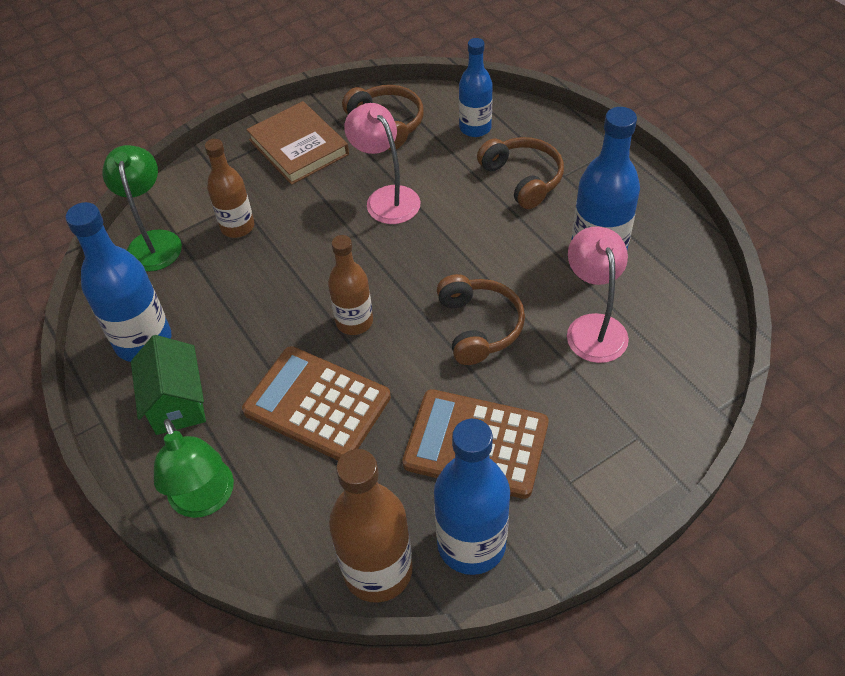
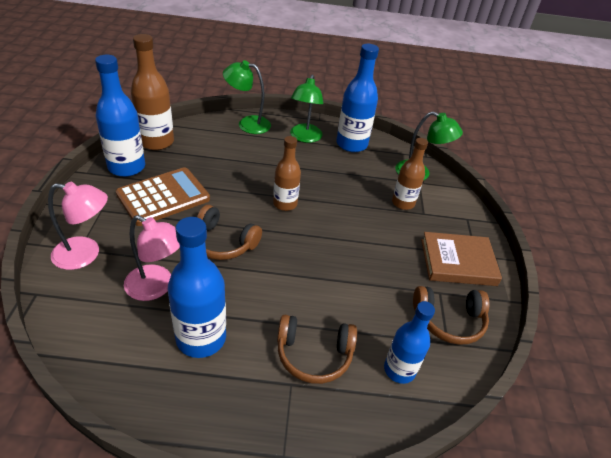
camera: 120 degrees right, 10 degrees down
(177, 403) = (304, 137): green house -> green lamp
(317, 404) = (252, 168): brown calculator -> none
(386, 198) = (367, 272): pink lamp -> pink lamp (86, 254)

